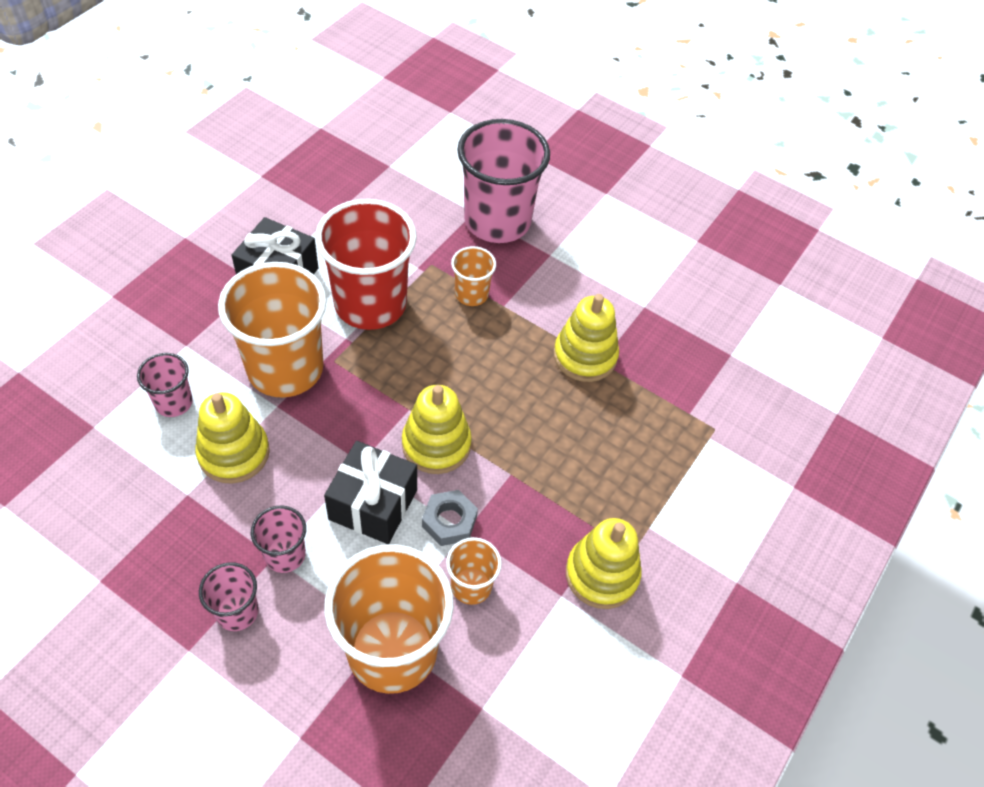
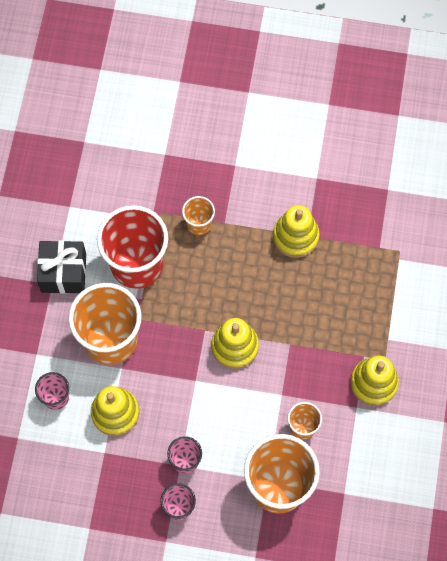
camera: 20 degrees left, 15 degrees up
(373, 504) = (218, 404): black gift -> none
(449, 521) = (269, 393): grey nut -> none
(497, 221) = (185, 154): pink cup -> none

